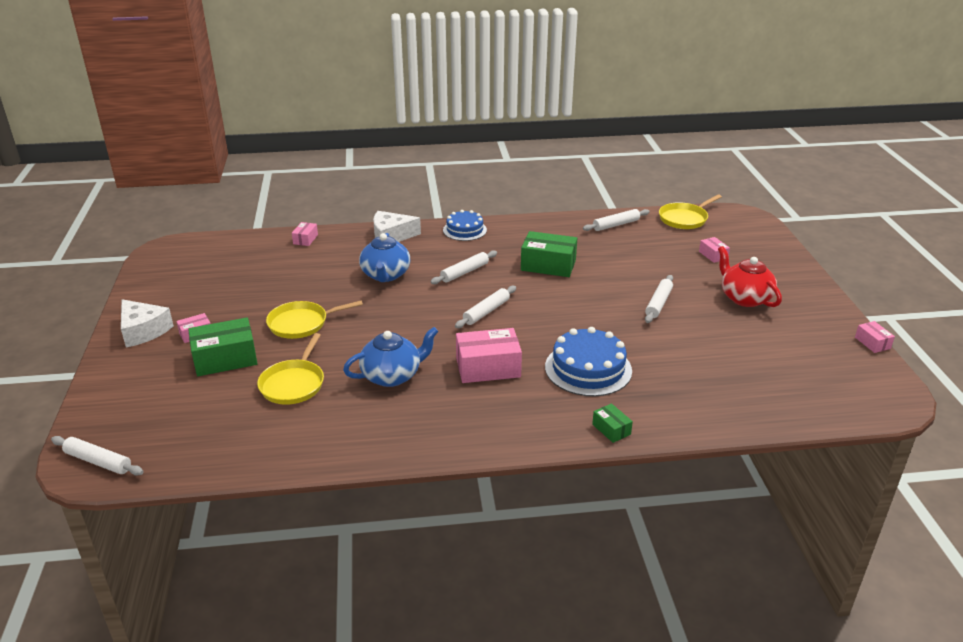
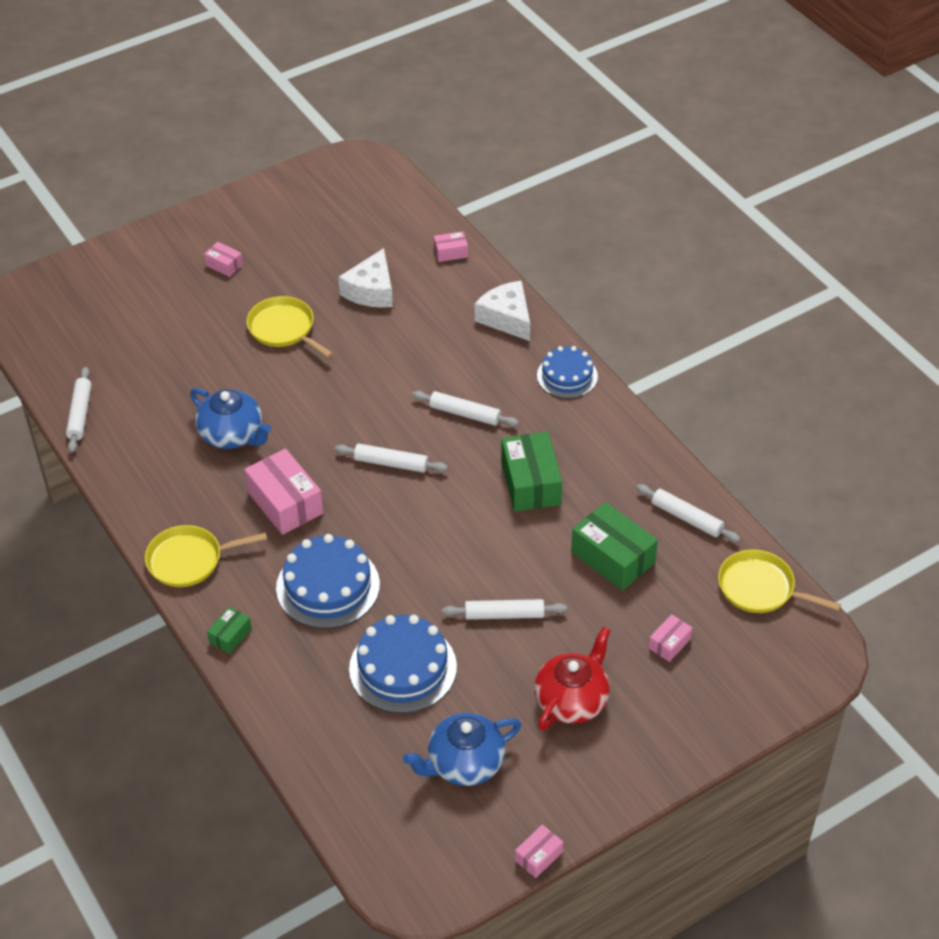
camera: 65 degrees right, 15 degrees up
(98, 461) = (23, 305): white rolling pin -> white rolling pin (80, 414)
(143, 331) = (209, 228): white cheese -> white cheese (371, 290)
(225, 359) = (196, 306): green box -> green box (613, 557)
(293, 384) = (183, 371): yellow pan -> yellow pan (189, 560)
(385, 275) = (416, 350): blue teapot -> blue teapot (464, 763)
(686, 355) = (403, 668): none -> blue cake

